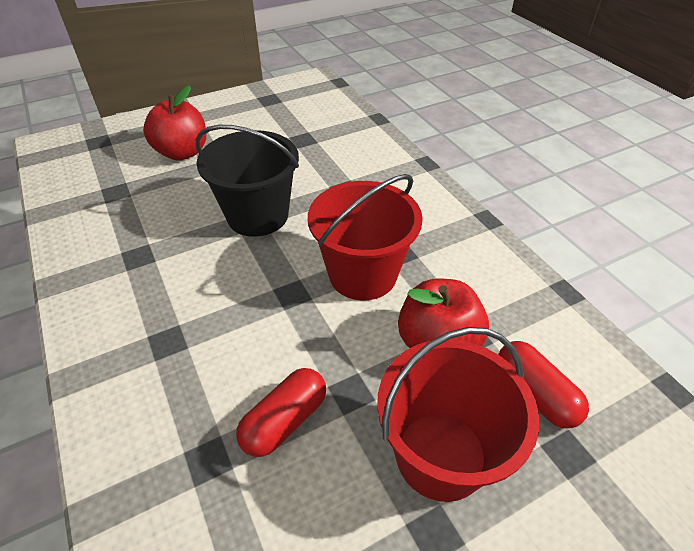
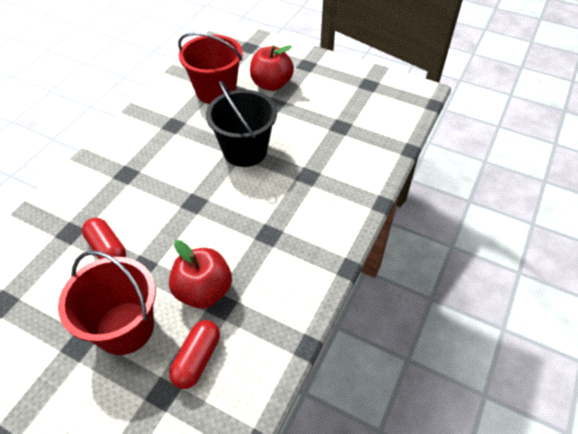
camera: 55 degrees right, 5 degrees up
(284, 421) = (107, 249): red capsule -> red capsule turned 45 degrees clockwise
(362, 274) = (234, 226): red bucket -> red bucket (216, 91)

